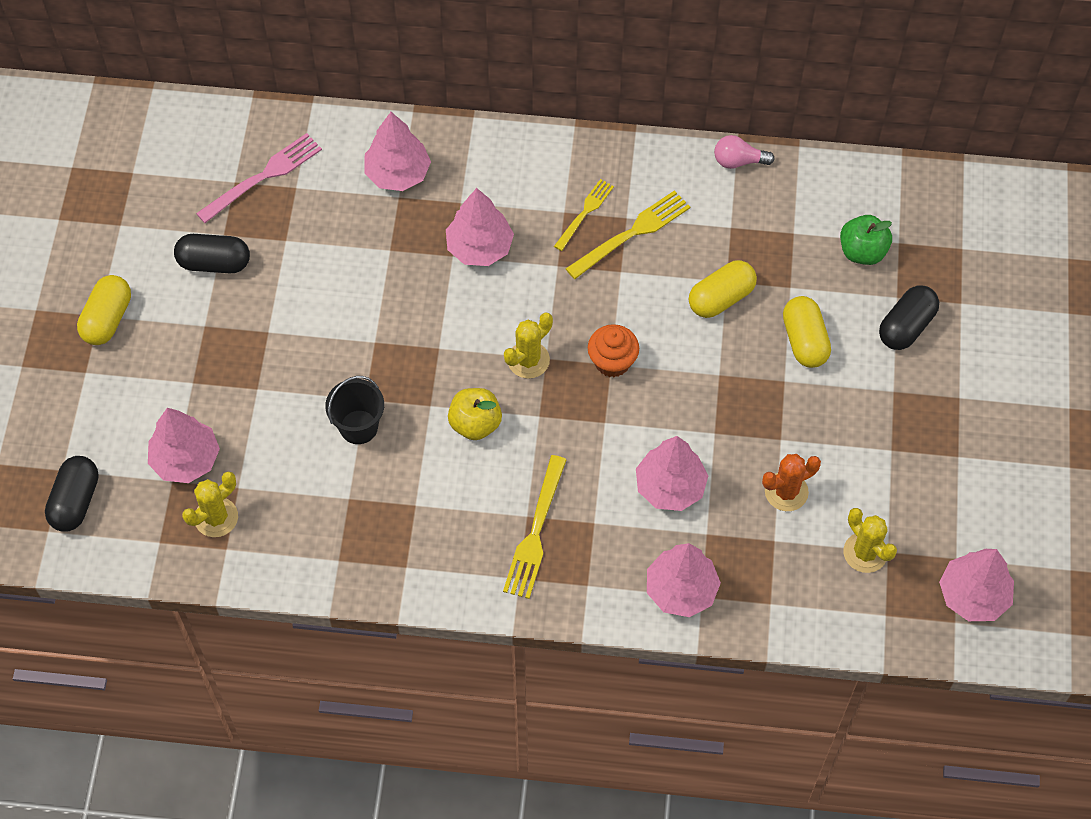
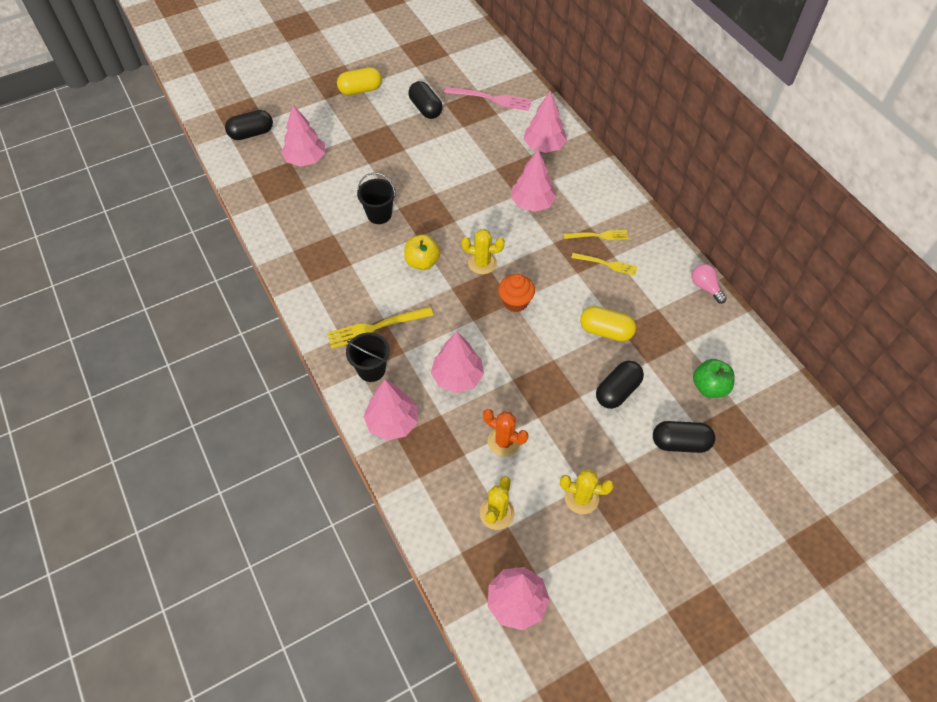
camera: 55 degrees right, 5 degrees down
(216, 517) = (281, 188): yellow cactus -> yellow cactus (581, 498)
(592, 571) = (371, 369): none -> black bucket
(632, 233) = (607, 264): yellow fork -> yellow fork, size x0.65
(804, 340) = (617, 391): yellow capsule -> black capsule

